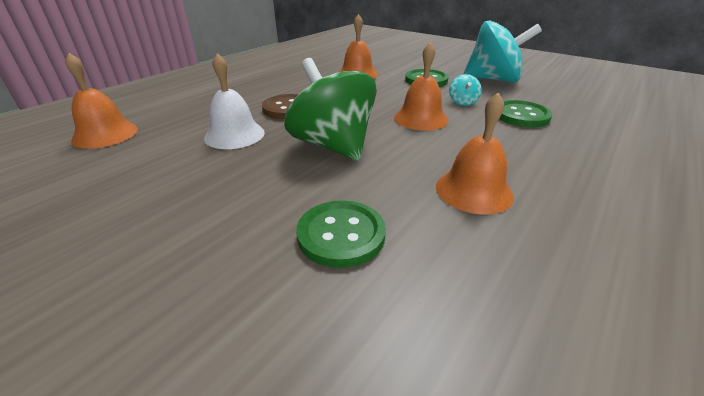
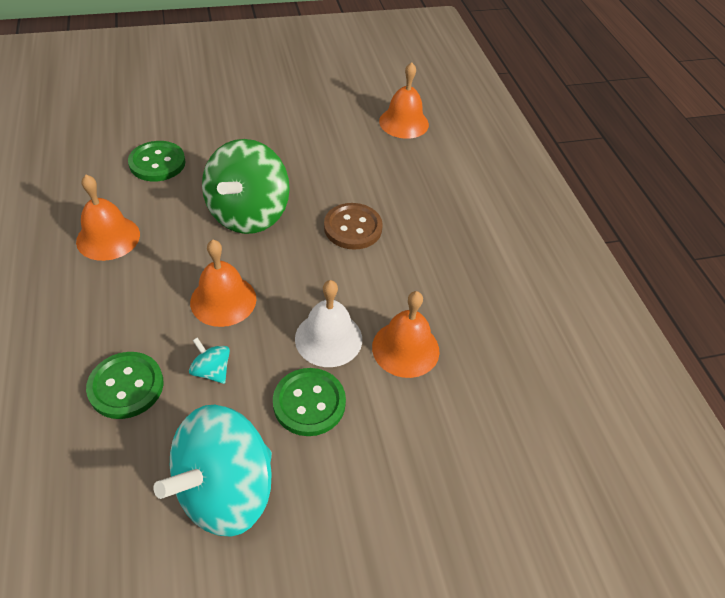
camera: 125 degrees right, 15 degrees up
(234, 135) = (330, 176): white bell -> white bell (328, 338)
(333, 145) = (248, 214): green spinning top -> green spinning top turned 105 degrees clockwise

